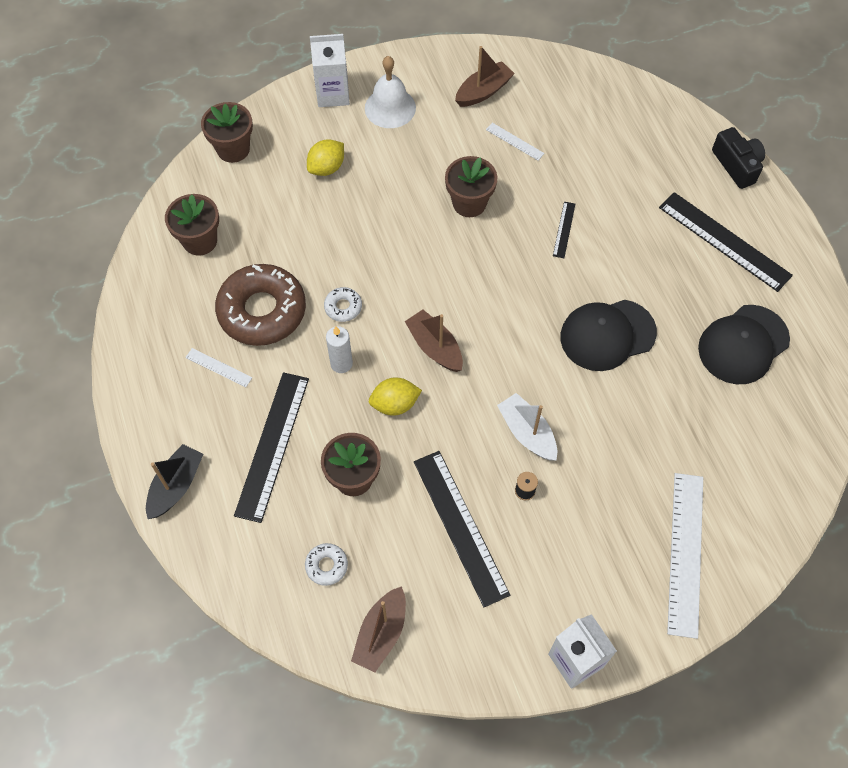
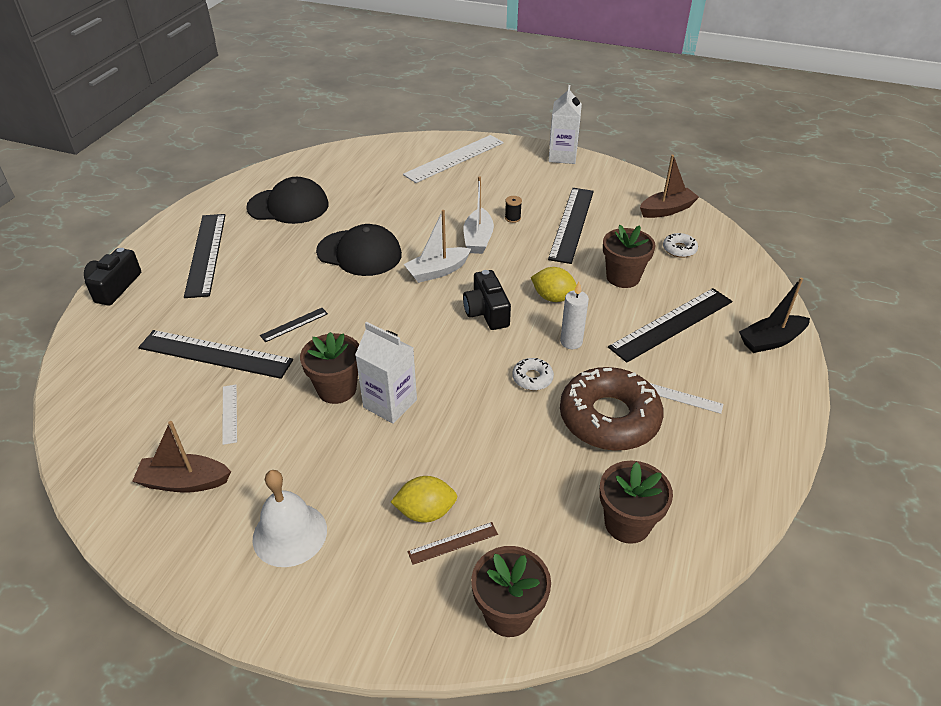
camera: 140 degrees left, 20 degrees down
(218, 367) = (683, 398): white ruler -> white ruler turned 45 degrees counterclockwise
(295, 162) = (453, 543): none -> brown ruler
(333, 94) = (327, 601): white carton -> white carton (390, 403)
(435, 347) = (486, 312): brown boat -> black camera
(519, 363) = (437, 271): none -> white boat
(583, 170) = (215, 354): none -> black ruler

